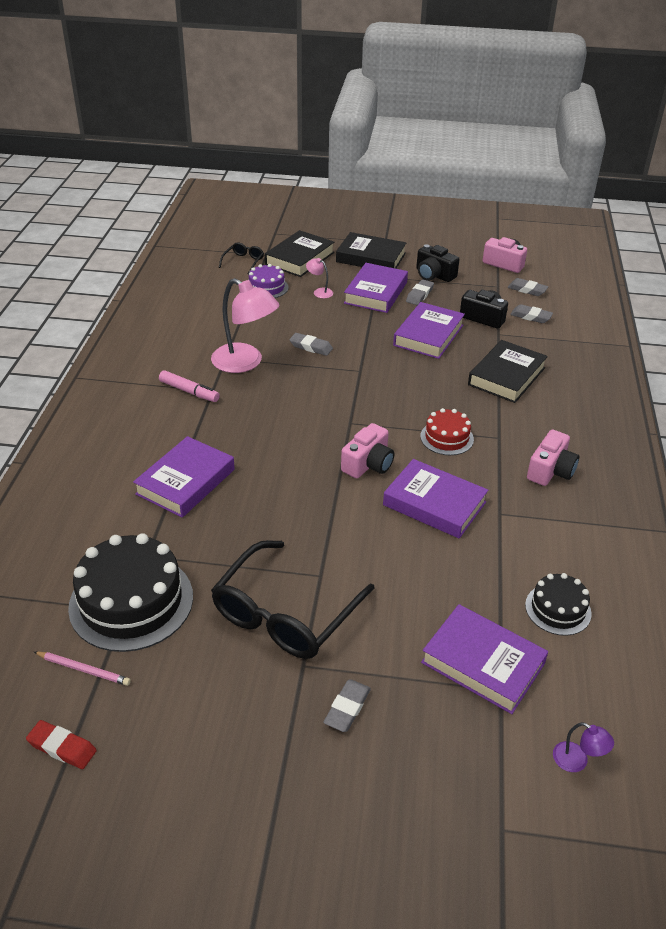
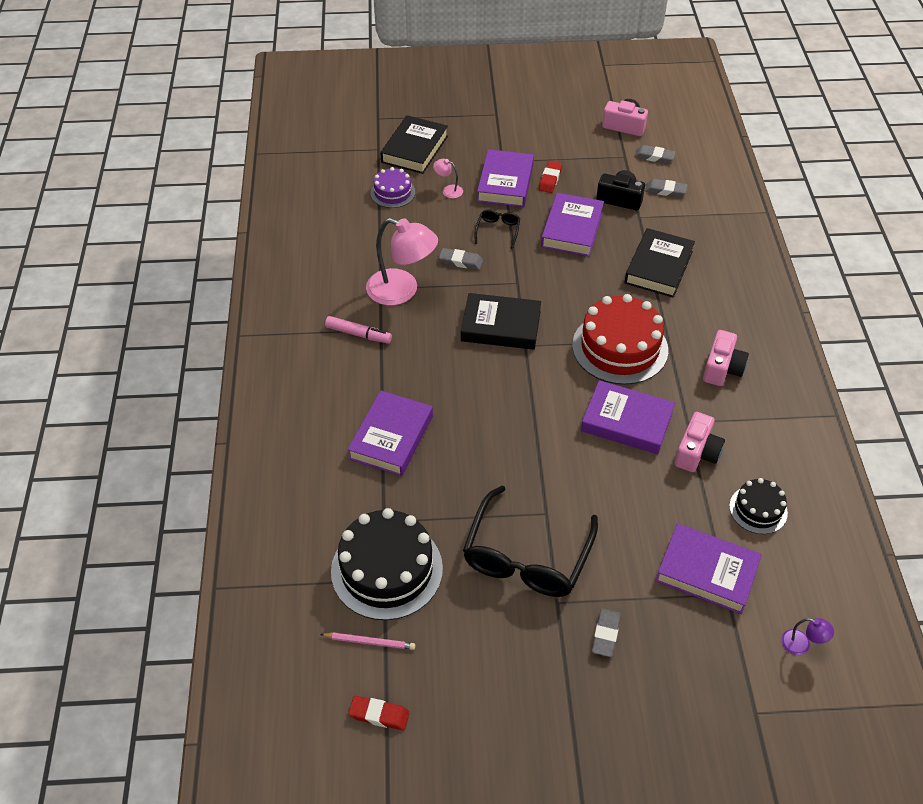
camera: 10 degrees left, 10 degrees up
(243, 262) = (357, 162): black glasses -> black glasses (497, 231)
(368, 464) = (555, 389): pink camera -> pink camera (697, 452)
(371, 258) = (487, 137): black book -> black book (501, 326)
(419, 295) = (550, 179): grey eraser -> red eraser
(434, 275) = (557, 151): black camera -> none
(447, 438) = (620, 347): red cake -> red cake, size x1.87

